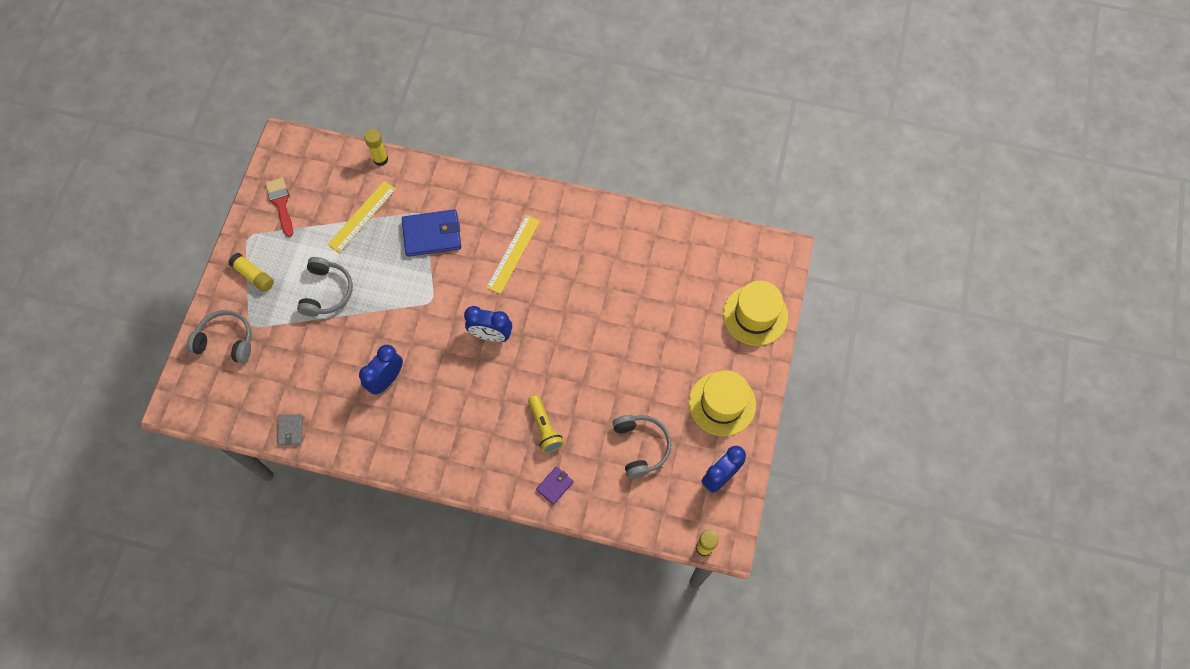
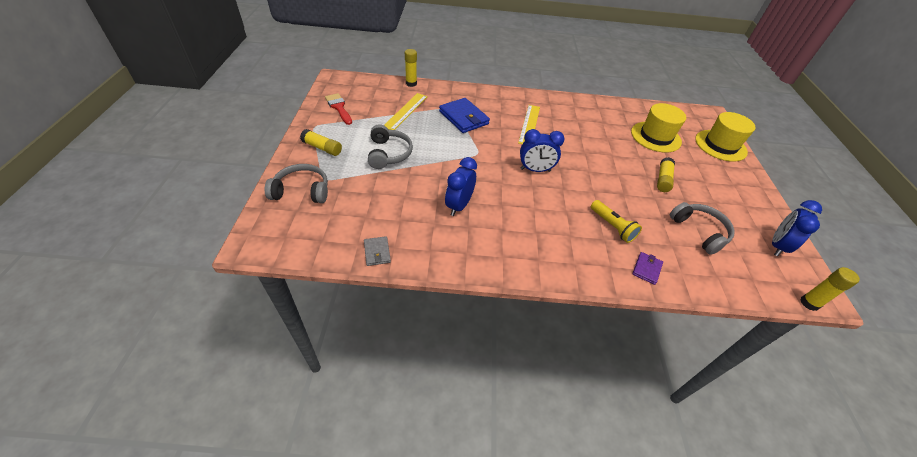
camera: 15 degrees left, 20 degrees down
(432, 234) = (463, 118): blue wallet -> blue wallet turned 75 degrees clockwise
(641, 366) = (663, 180): none -> yellow glue stick
(722, 403) = (739, 197): yellow hat -> yellow hat (655, 137)

